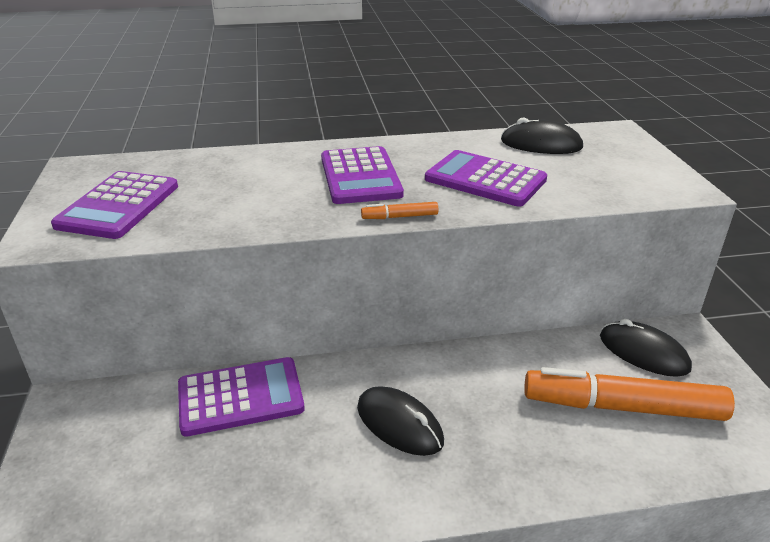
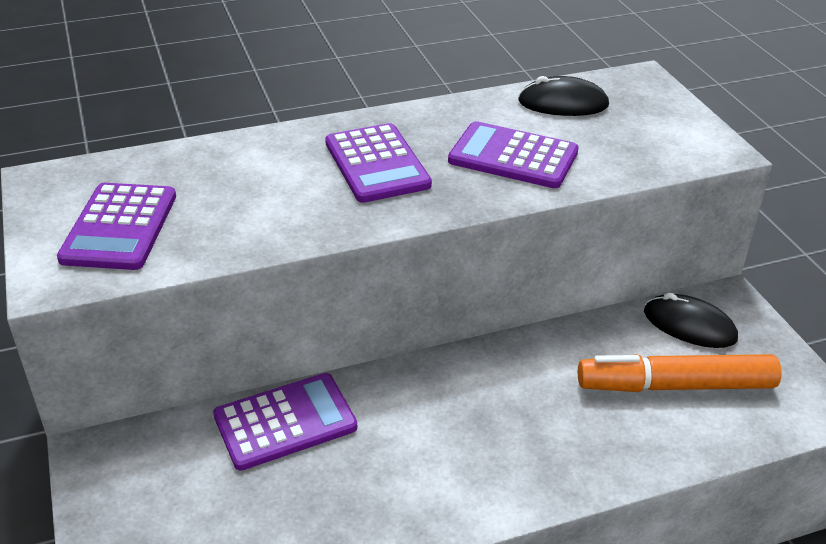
camera: 10 degrees left, 5 degrees up
(399, 217) = (435, 213): orange marker -> none
(399, 424) = (459, 430): black mouse -> none

